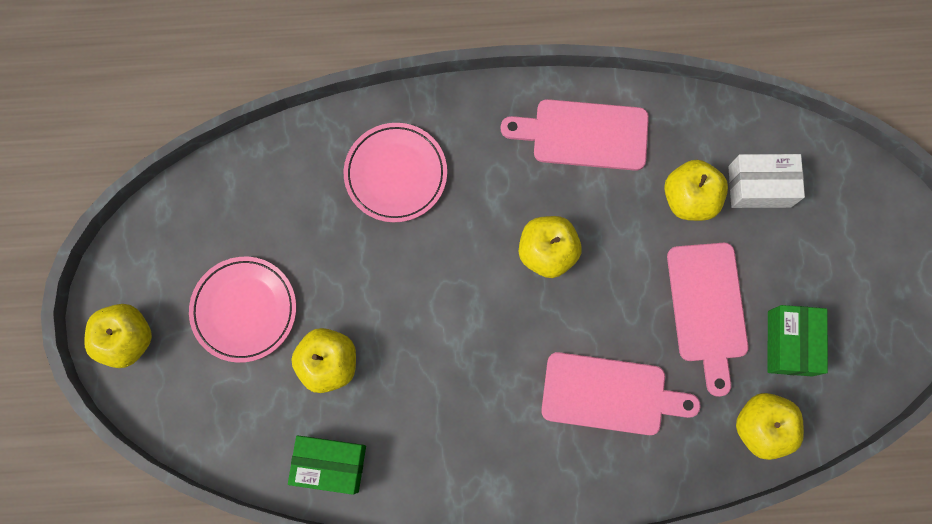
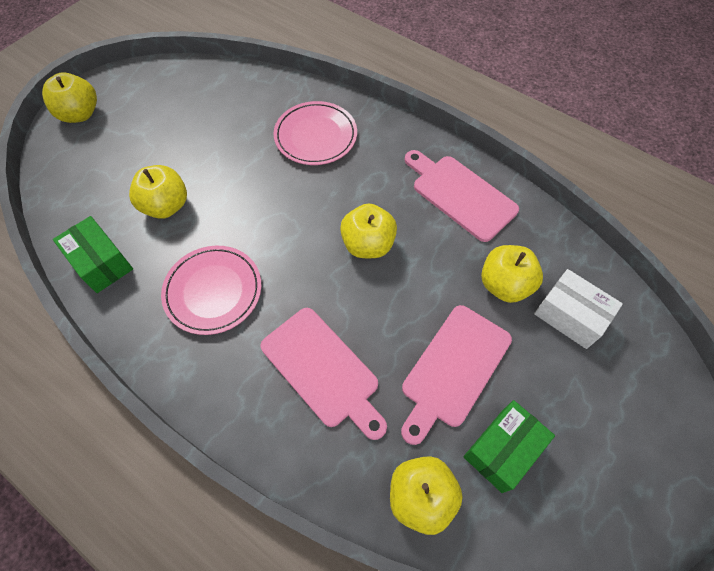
camera: 40 degrees right, 15 degrees down
(244, 310) = (154, 144): pink plate -> pink plate (213, 291)

